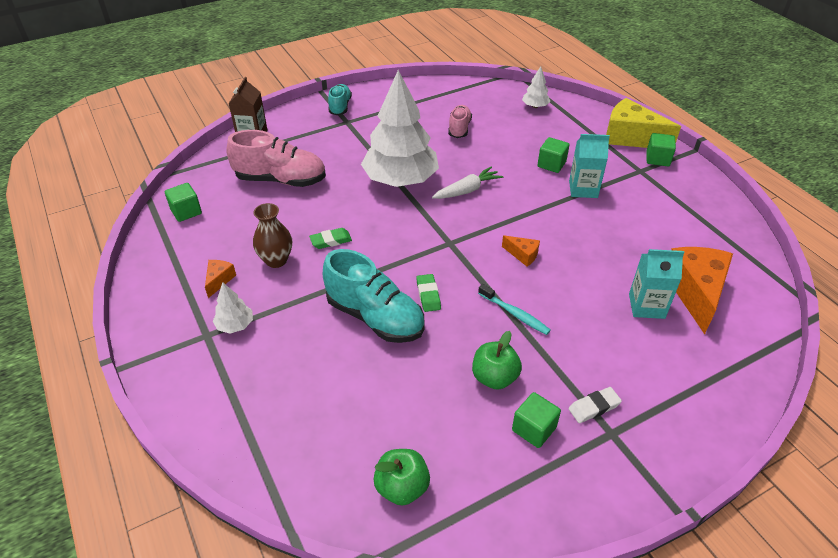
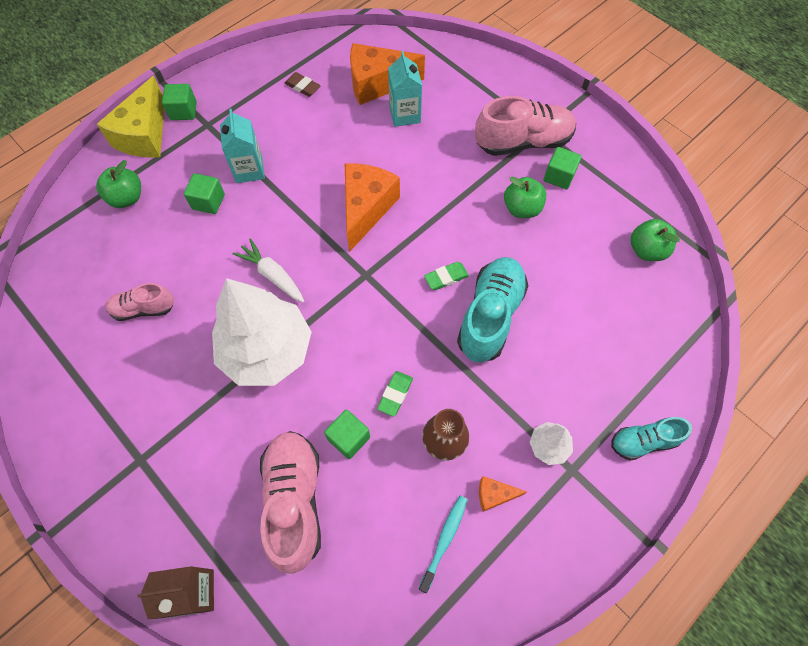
camera: 105 degrees left, 20 degrees up
(186, 212) = (390, 604): green cube -> green cube (349, 438)
(331, 241) = (395, 394): green eraser -> green eraser turned 60 degrees clockwise
(340, 107) = (98, 484): turquoise shoe -> turquoise shoe (643, 441)
(515, 314) = (446, 204): turquoise toothbrush -> turquoise toothbrush (444, 540)
(523, 255) = (366, 209): orange cheese -> orange cheese, size x2.18
(535, 106) = (82, 232): white tree -> none
(563, 126) = (127, 198): none -> green apple
(594, 407) = (523, 142): white eraser -> pink shoe
(690, 235) = (302, 87): none -> brown eraser

